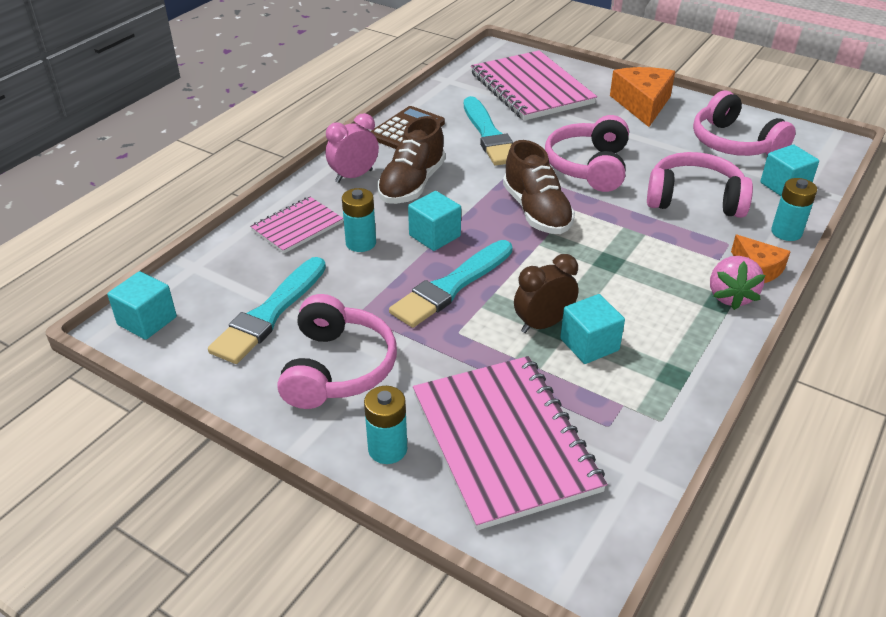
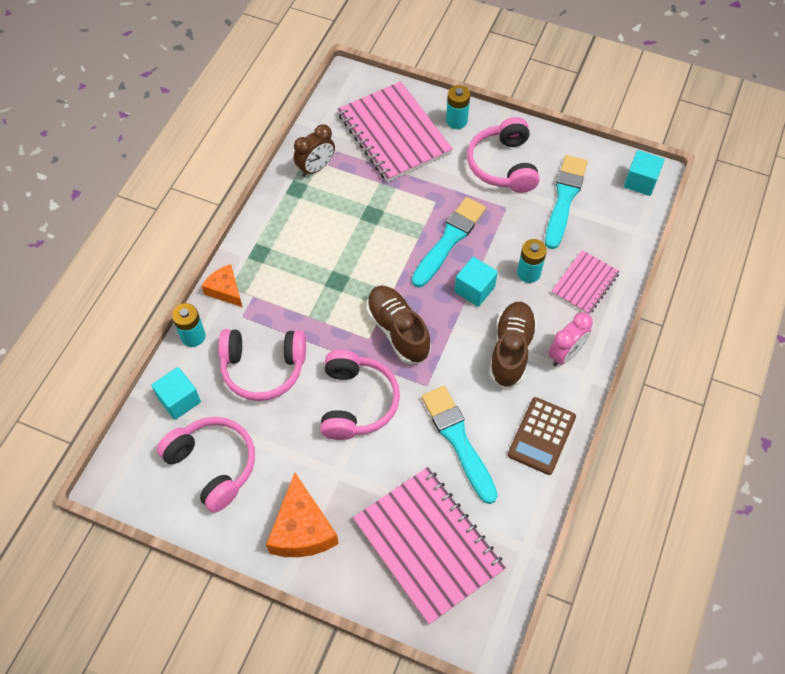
camera: 170 degrees right, 20 degrees up
(543, 324) = (380, 216): brown clock -> brown clock (316, 168)
(589, 344) = (349, 204): turquoise cube -> none
(730, 296) = (250, 260): pink strawberry -> none

